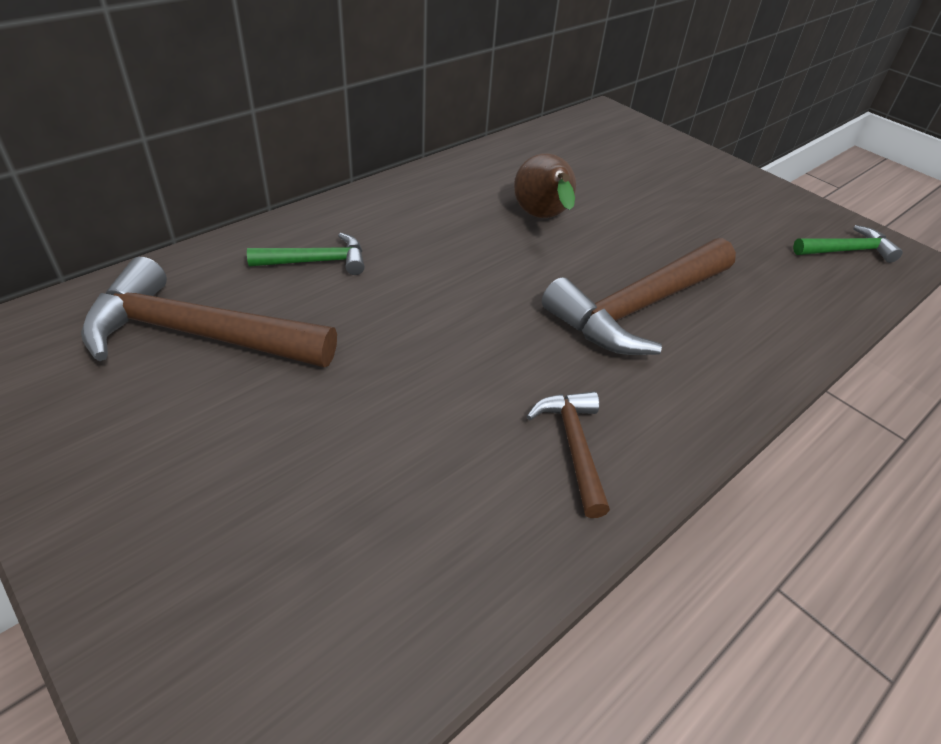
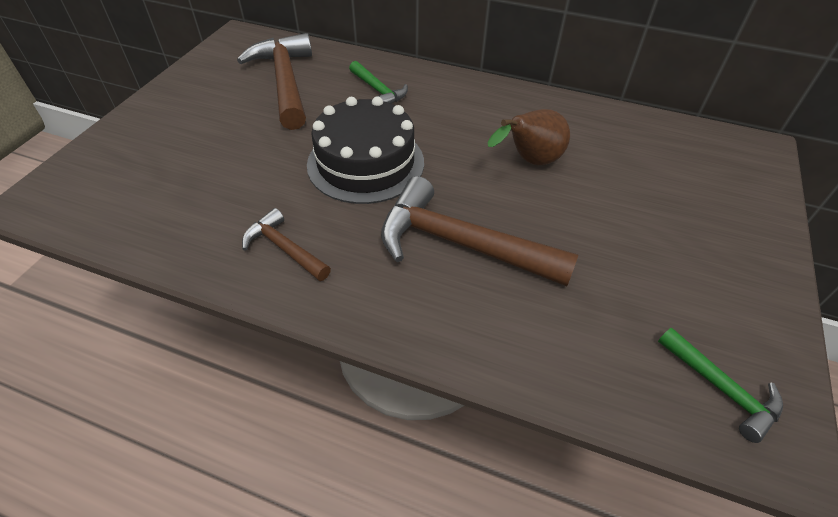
camera: 65 degrees right, 5 degrees up
(458, 324) = (366, 163): none -> black cake
(573, 446) = (284, 248): brown hammer -> brown hammer turned 105 degrees counterclockwise

